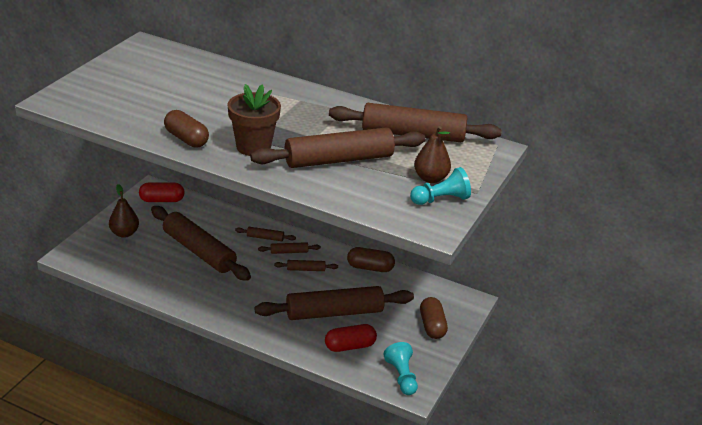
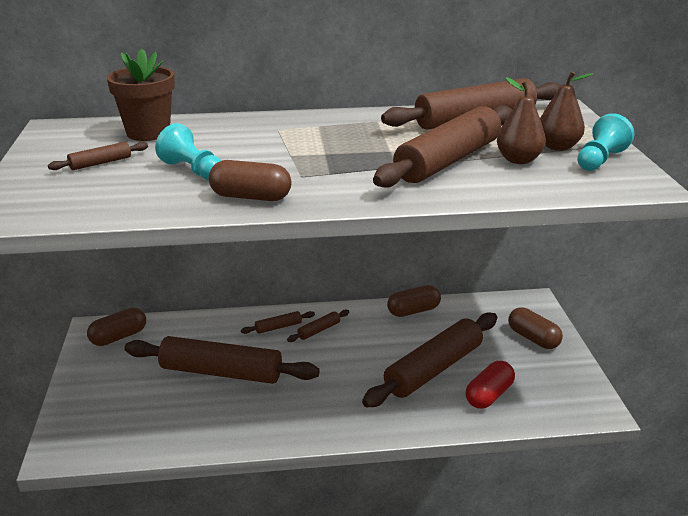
camera: 30 degrees left, 5 degrees down
(124, 233) = (108, 392): brown pear -> brown pear (518, 160)
(162, 200) = (119, 337): red capsule -> brown capsule
(253, 147) = (341, 179): brown flower pot -> brown flower pot (148, 133)
(306, 269) = (355, 340): brown rolling pin -> brown rolling pin (100, 163)
(401, 376) = (570, 400): turquoise pawn -> turquoise pawn (192, 170)

